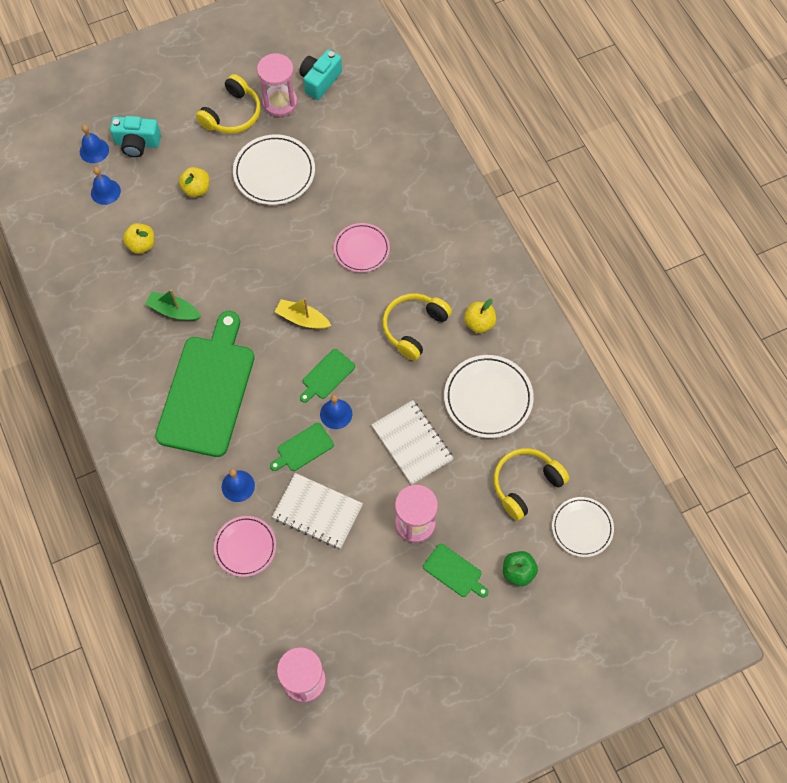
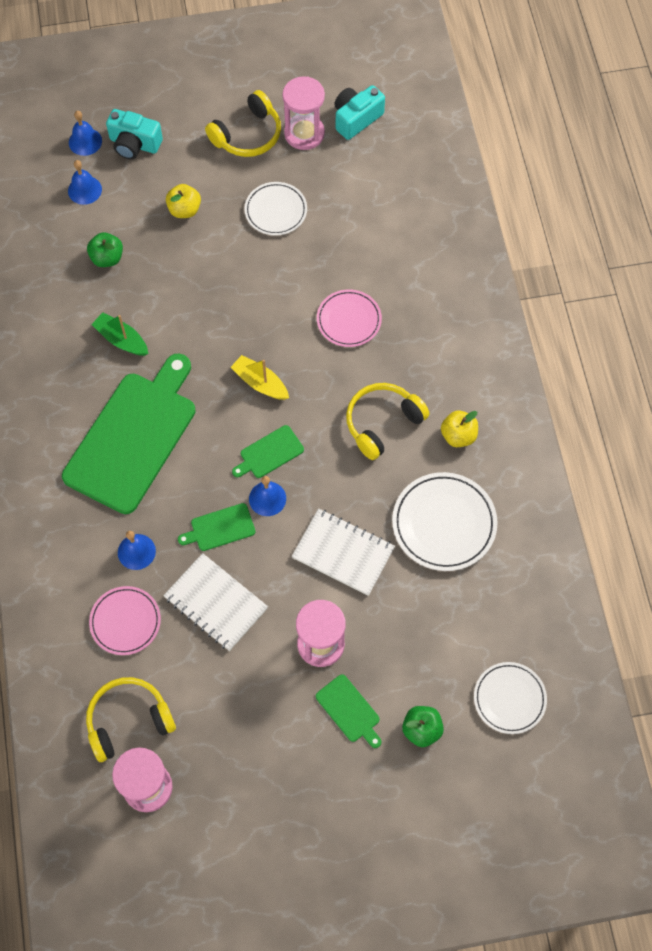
camera: 15 degrees right, 0 degrees up
(141, 245) = (107, 258): yellow apple -> green apple
(274, 172) = (276, 211): white plate -> white plate, size x0.66
(412, 443) = (343, 553): white notebook -> white notebook turned 45 degrees counterclockwise
(525, 484) = (458, 632): yellow headphones -> yellow headphones (128, 721)

